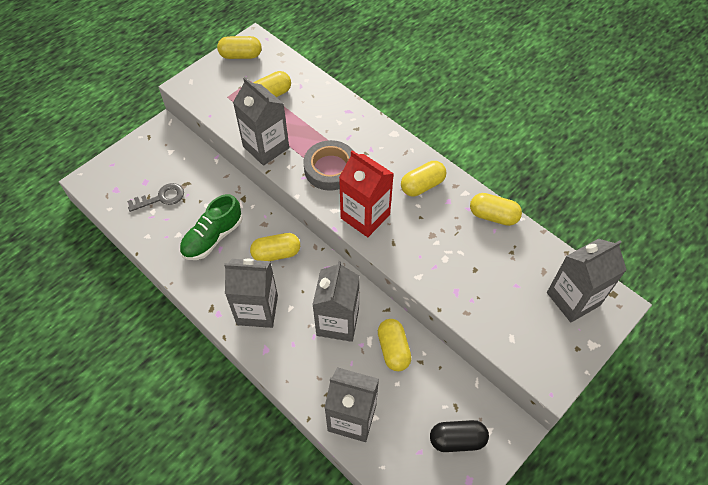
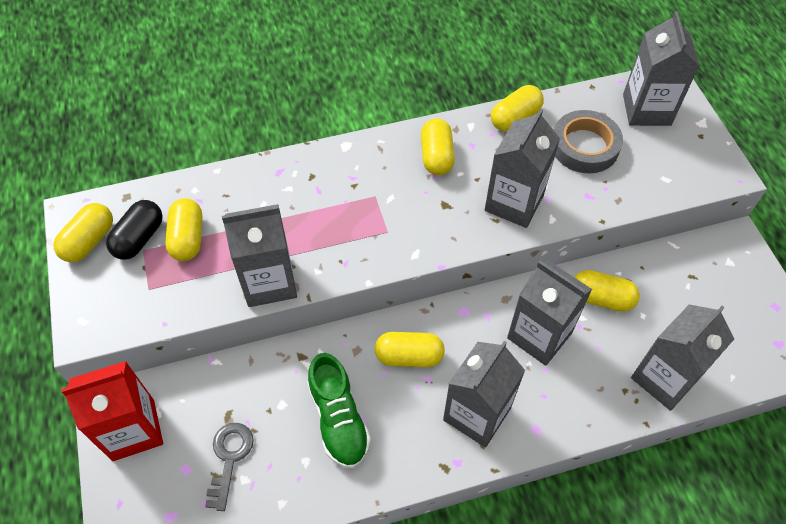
camera: 60 degrees left, 0 degrees up
(276, 253) = (409, 356): yellow capsule -> yellow capsule turned 75 degrees clockwise
(330, 169) = (352, 230): grey tape -> grey tape (584, 146)
(365, 216) = (443, 228): red carton -> red carton (133, 430)
(415, 247) = (514, 203): none -> grey carton
(457, 440) = (729, 294): black capsule -> black capsule (139, 238)

